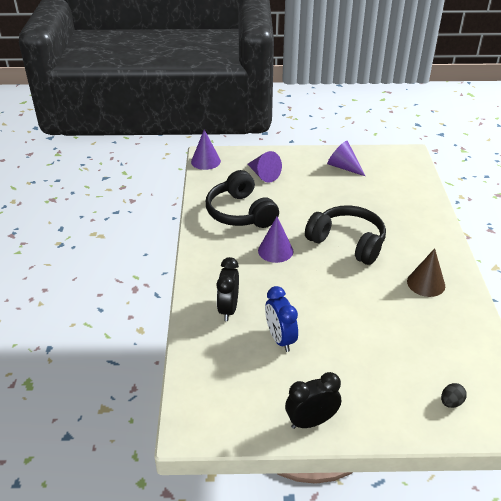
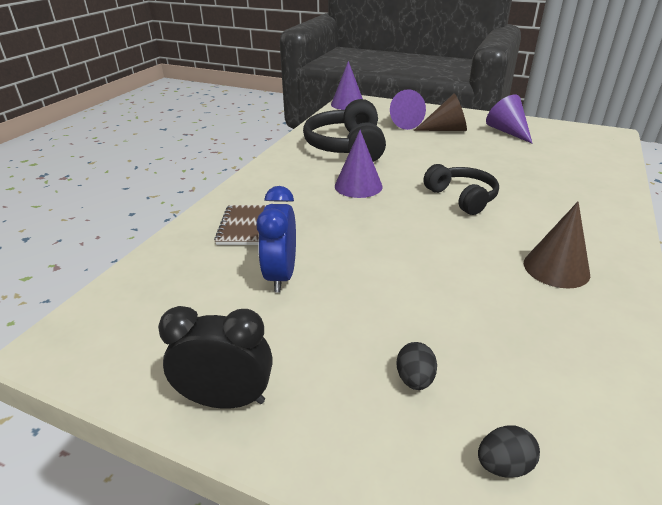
camera: 25 degrees right, 5 degrees down
(228, 309) = (247, 227): black clock -> brown notebook
(300, 175) = (446, 130): none -> brown cone
(347, 242) = (462, 197): black headphones -> black headphones, size x0.64
(392, 376) = (415, 379): none -> black egg

